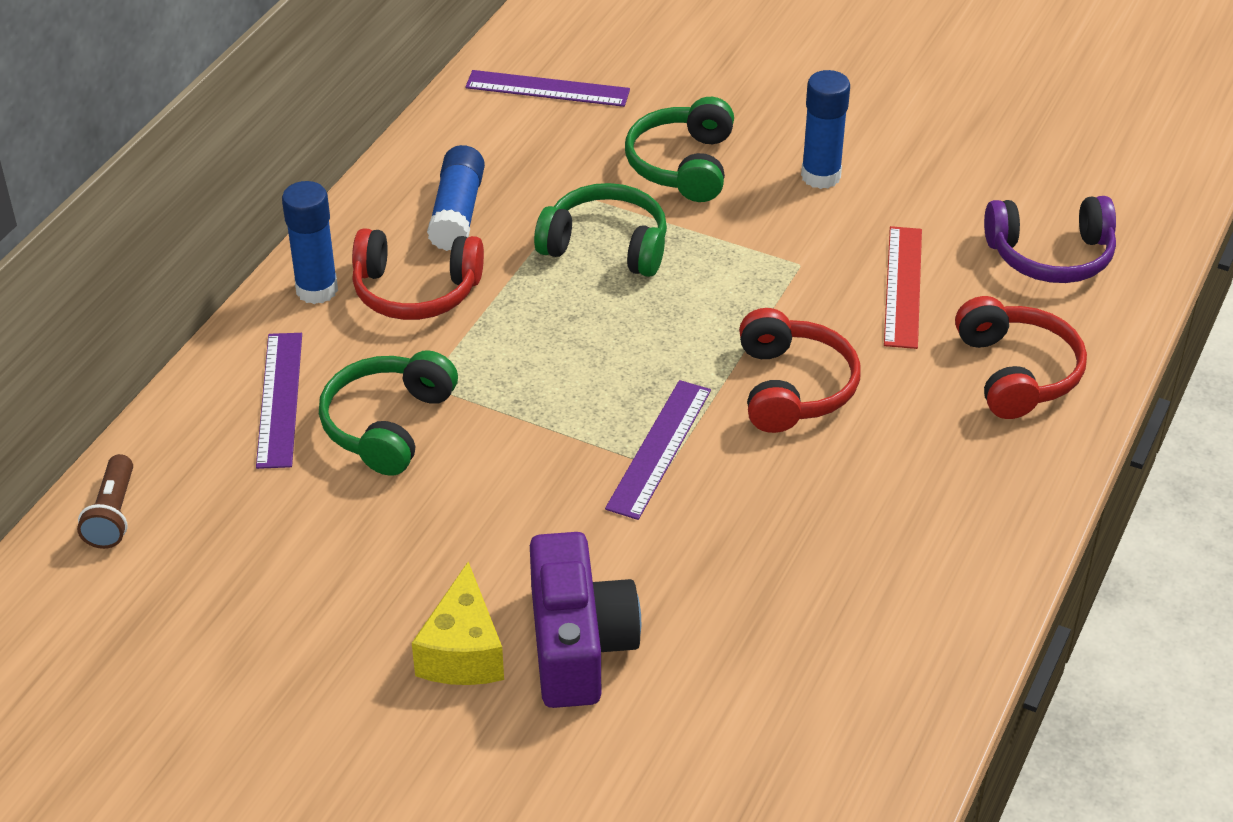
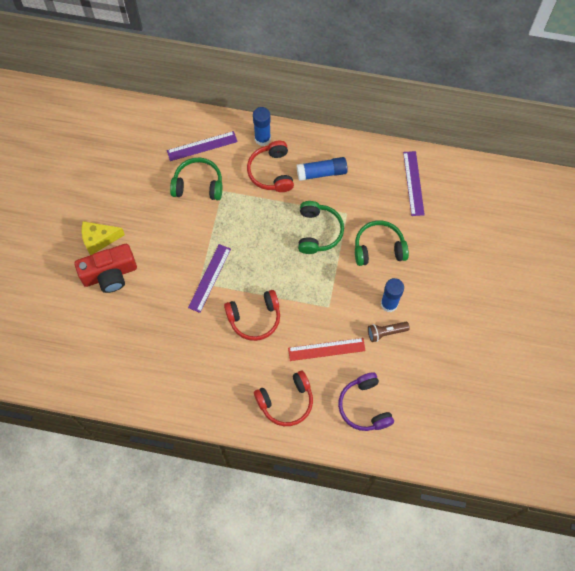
camera: 75 degrees right, 25 degrees up
(112, 515) = (135, 115): brown flashlight -> brown flashlight (386, 332)
(578, 645) = (110, 274): purple camera -> red camera
(659, 448) = (209, 278): purple ruler -> purple ruler turned 75 degrees counterclockwise

